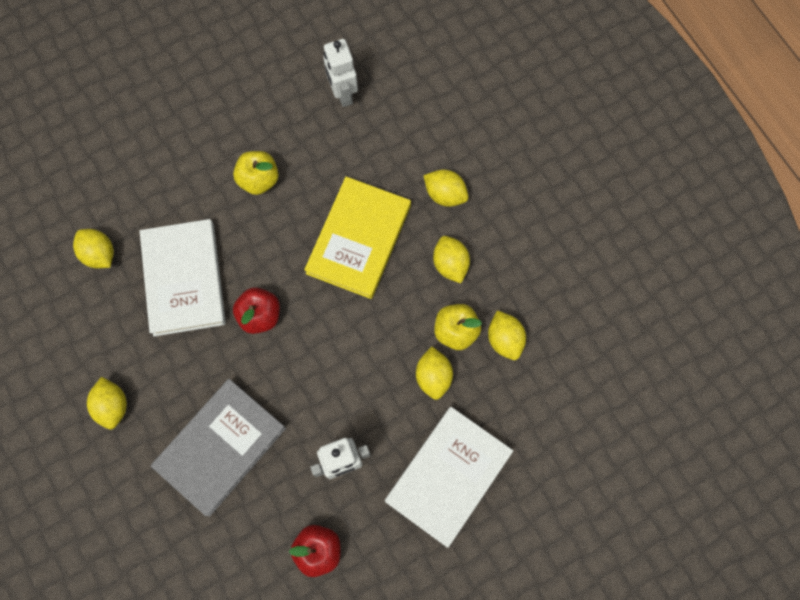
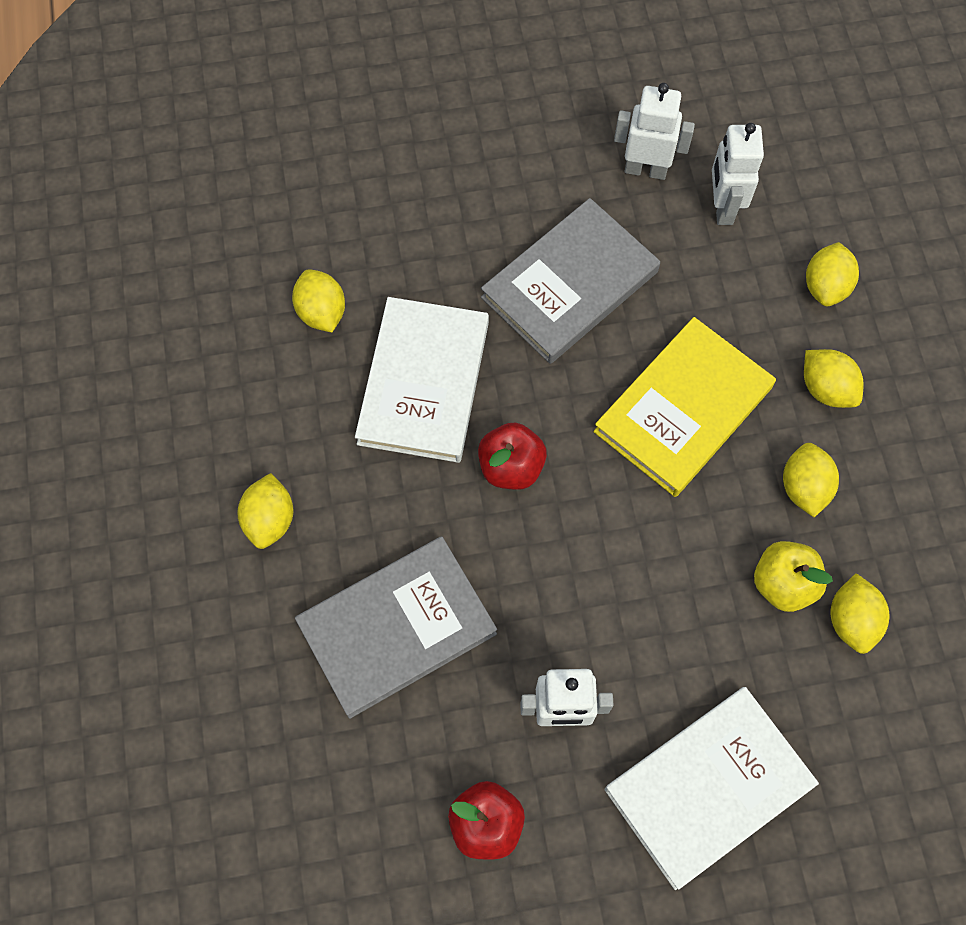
camera: 20 degrees right, 5 degrees down
(259, 180) = (569, 284): yellow apple -> grey book
(284, 84) = (645, 169): none -> white robot
(433, 376) = (730, 636): yellow lemon -> yellow lemon (825, 286)

